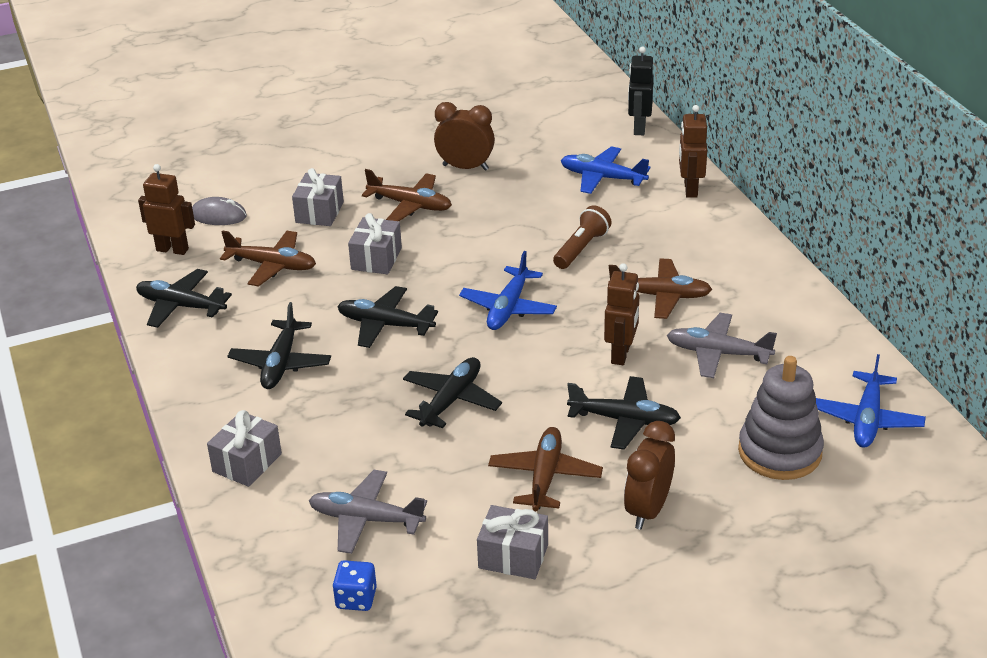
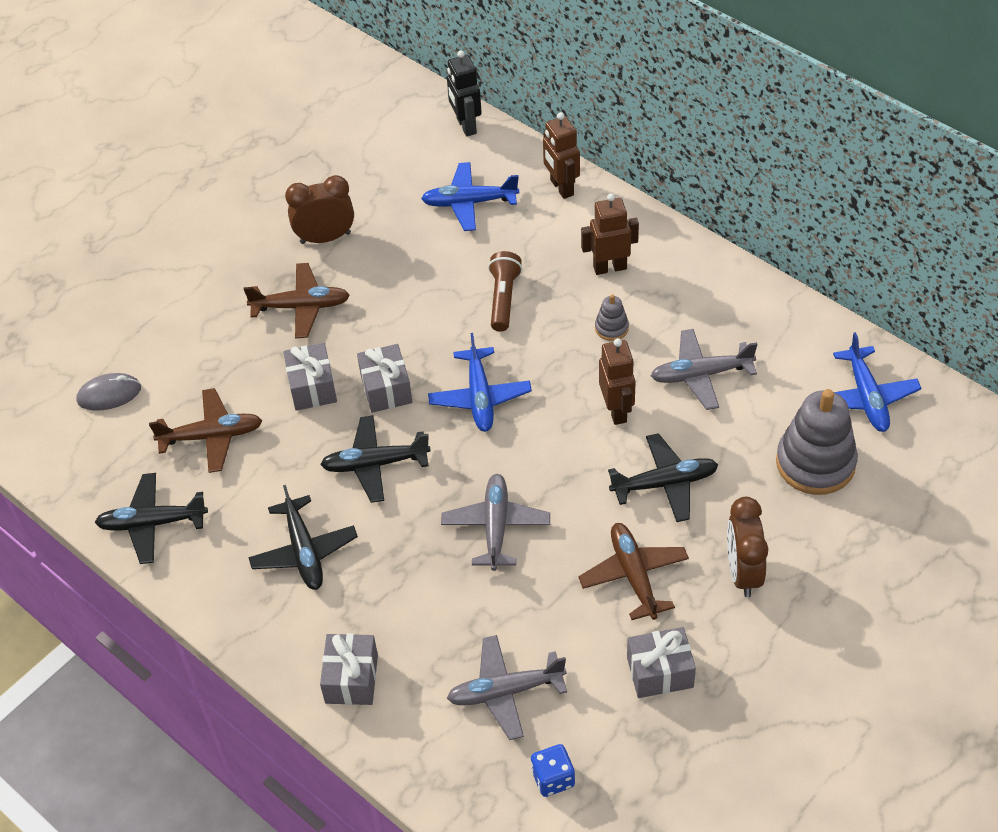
camera: 25 degrees left, 15 degrees up
(172, 249) = (91, 456): brown robot -> brown robot (609, 267)
(319, 212) = (214, 350): grey gift -> grey gift (386, 389)
(451, 400) = (496, 526): black plane -> grey plane
(661, 296) = (611, 328): brown plane -> grey stacking toy

